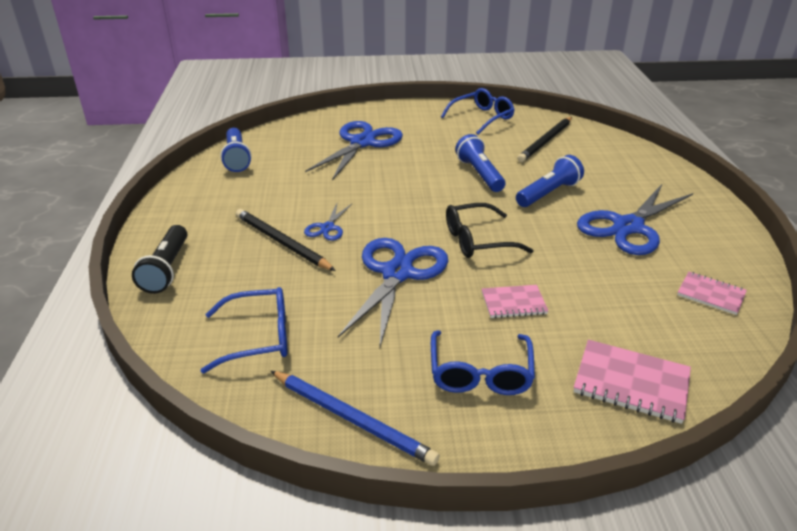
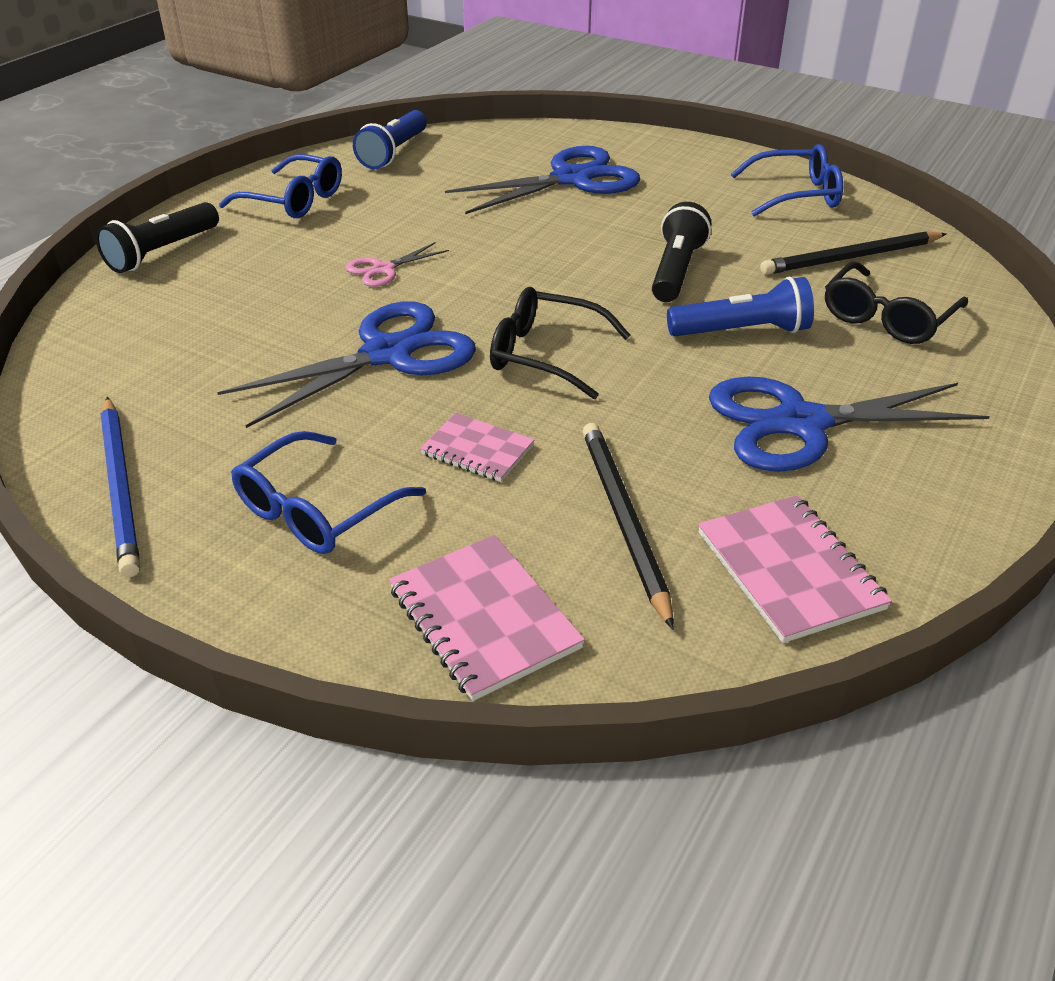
camera: 35 degrees right, 5 degrees up
(258, 337) = (150, 360): blue glasses -> blue glasses (294, 200)
(282, 242) = (311, 268): black pencil -> black pencil (624, 521)
(327, 228) = (383, 269): blue scissors -> pink scissors
(480, 174) = (676, 271): blue flashlight -> black flashlight
(596, 164) = (887, 318): none -> black glasses
(711, 294) = (789, 570): pink notebook -> pink notebook, size x1.55

